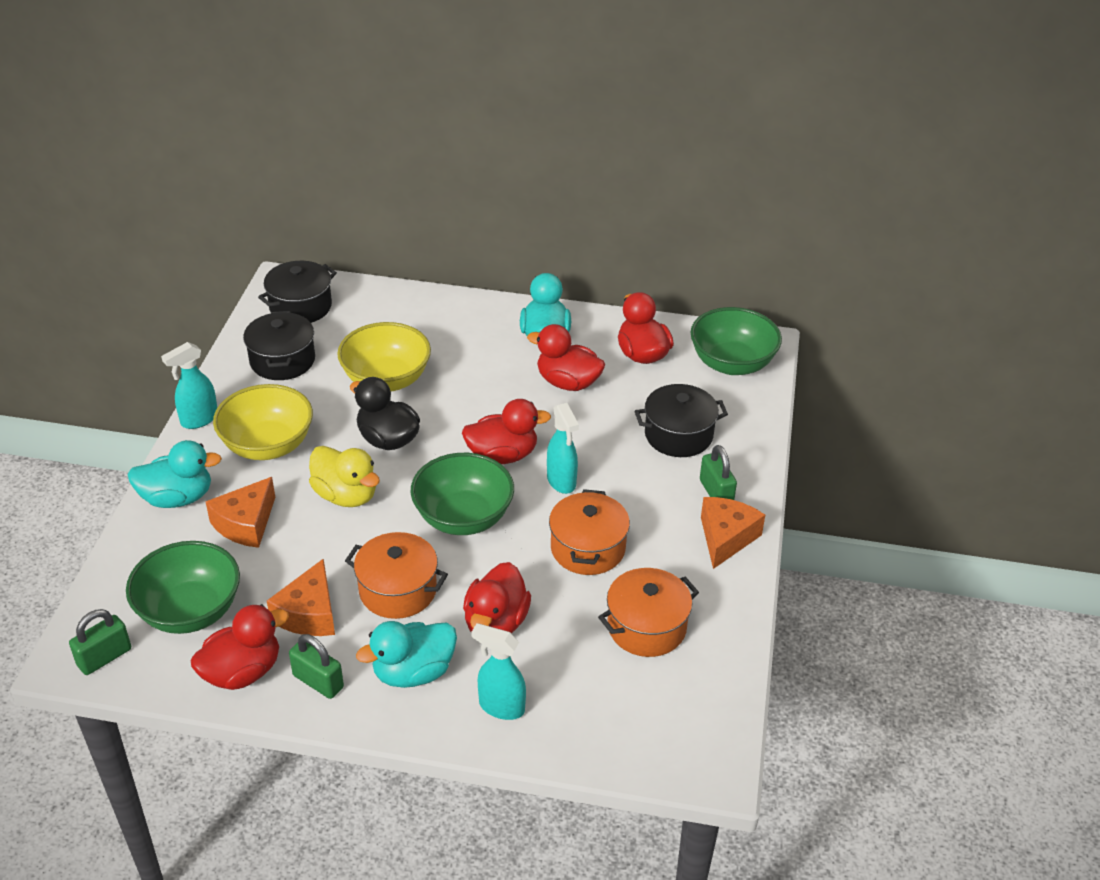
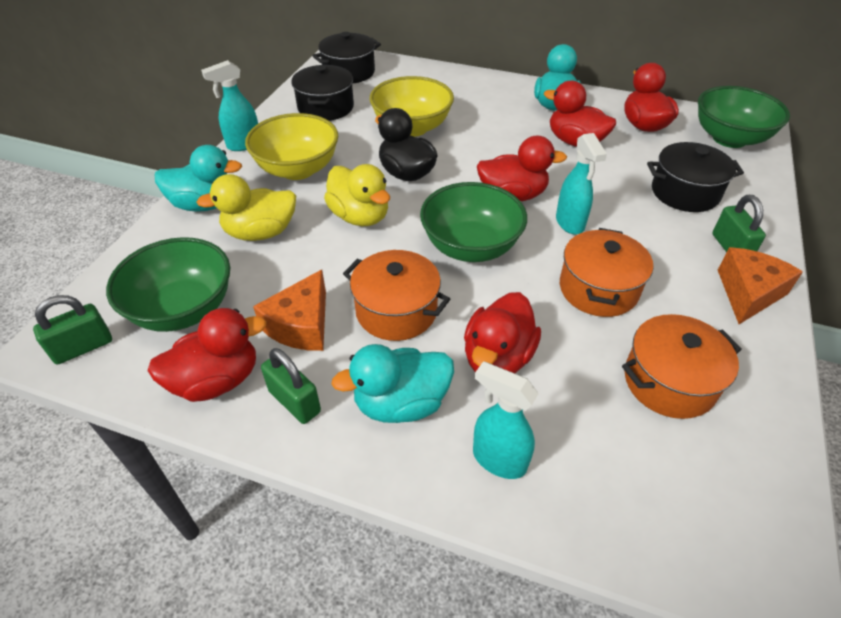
camera: 10 degrees right, 5 degrees up
(246, 524) = (260, 233): orange cheese -> yellow duck

